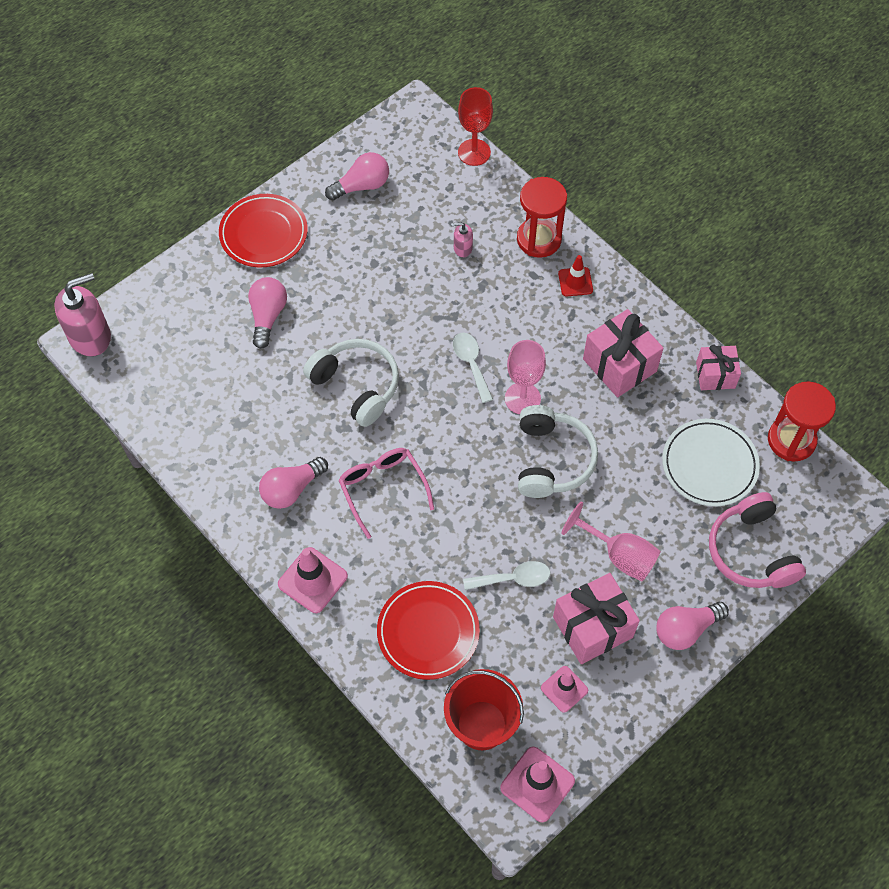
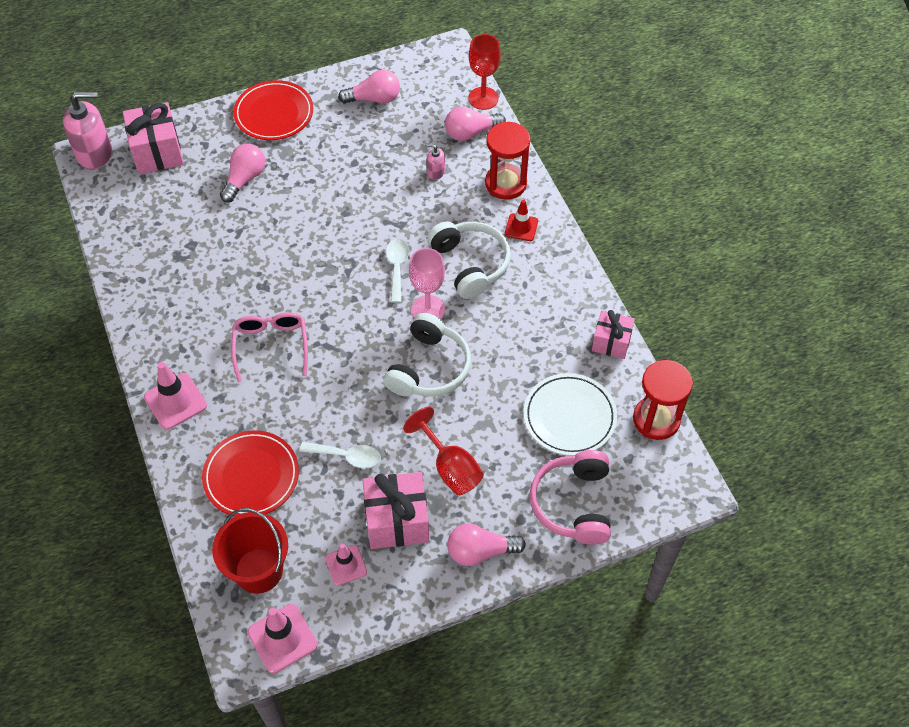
camera: 20 degrees right, 5 degrees down
(291, 489) = (195, 322): pink light bulb -> pink light bulb (471, 132)
(356, 386) = (290, 256): white headphones -> white headphones (470, 264)
(619, 365) = (528, 307): pink gift -> pink gift (157, 152)
(619, 555) = (450, 467): pink goblet -> red goblet

